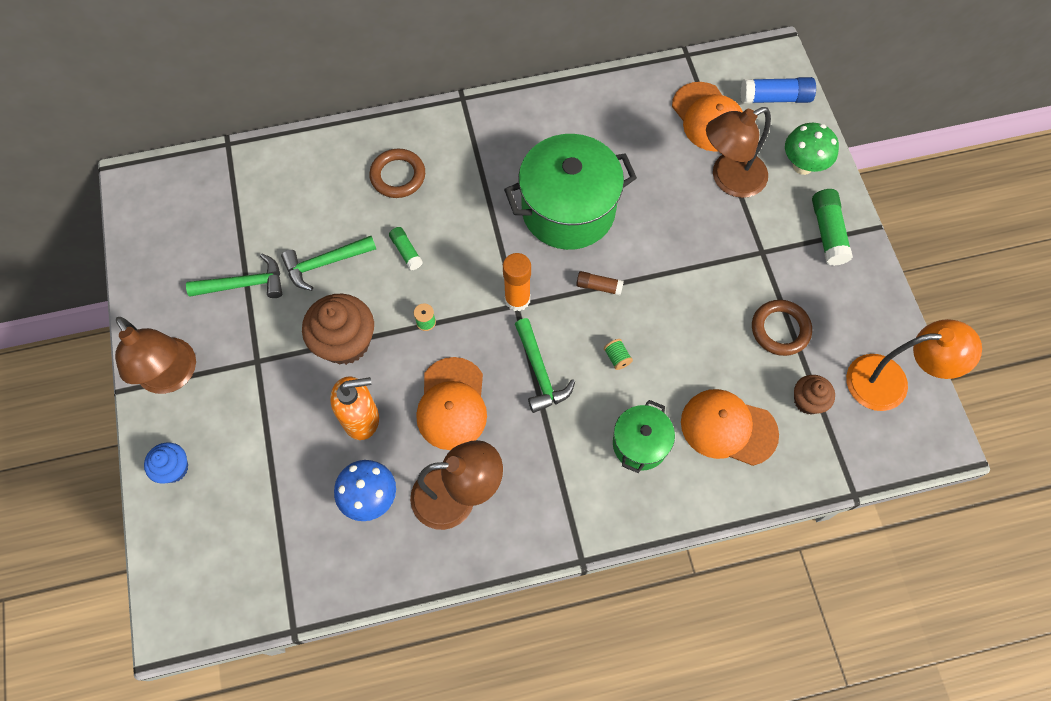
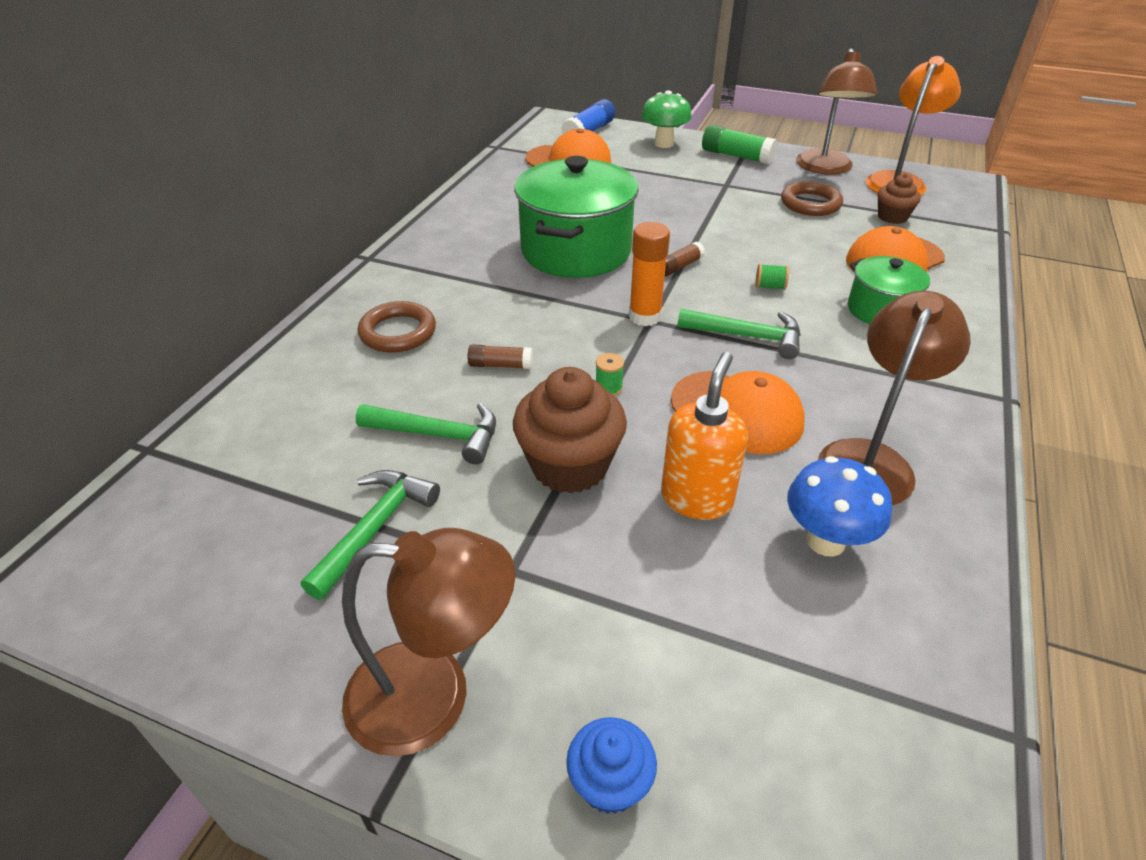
camera: 55 degrees left, 25 degrees down
(325, 263) = (438, 435): green hammer -> green hammer turned 90 degrees counterclockwise
(406, 251) = (501, 365): green glue stick -> brown glue stick
(729, 179) = (639, 173): brown lamp -> brown lamp (825, 168)

